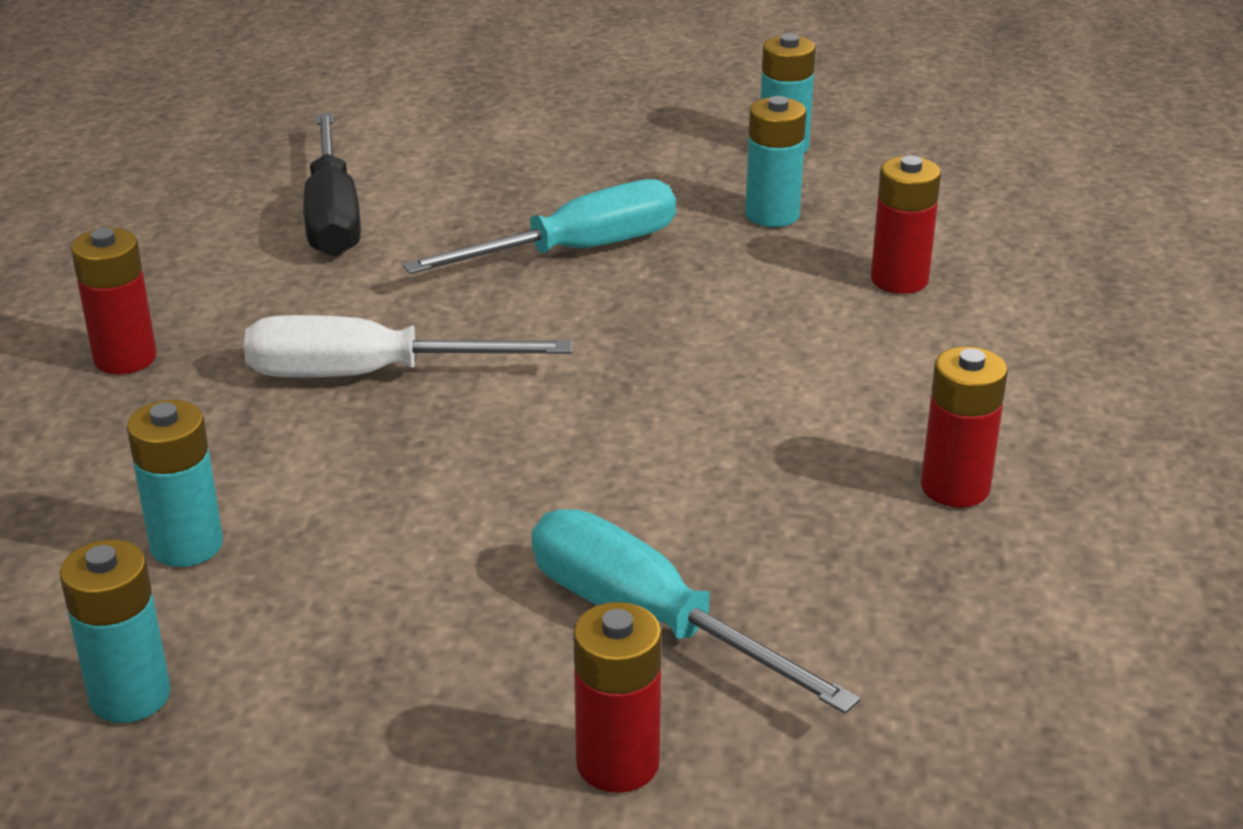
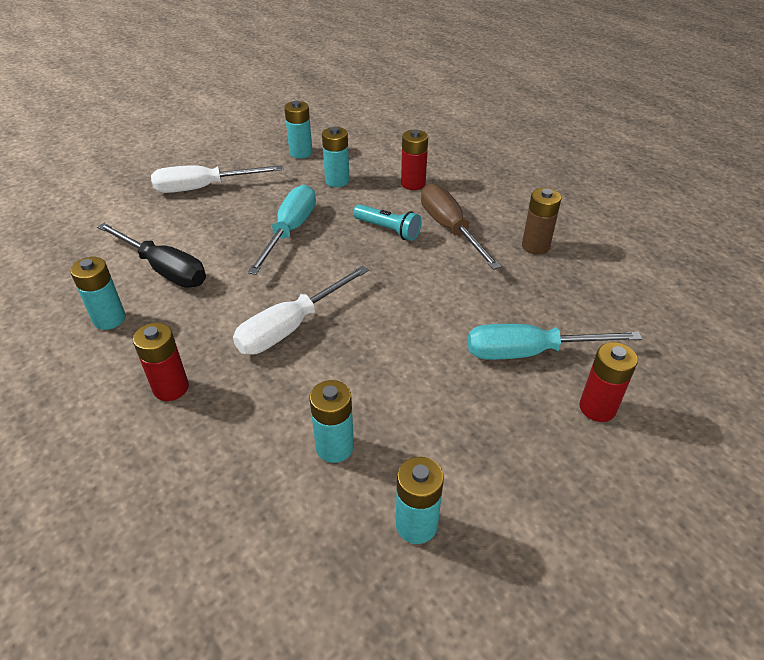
camera: 45 degrees left, 10 degrees up
(183, 241) = (109, 319): none -> turquoise battery
(551, 133) = (204, 188): none -> white screwdriver
(730, 326) = (388, 230): none -> turquoise flashlight
(841, 379) = (450, 229): none -> brown screwdriver
(955, 487) = (535, 246): red battery -> brown battery

